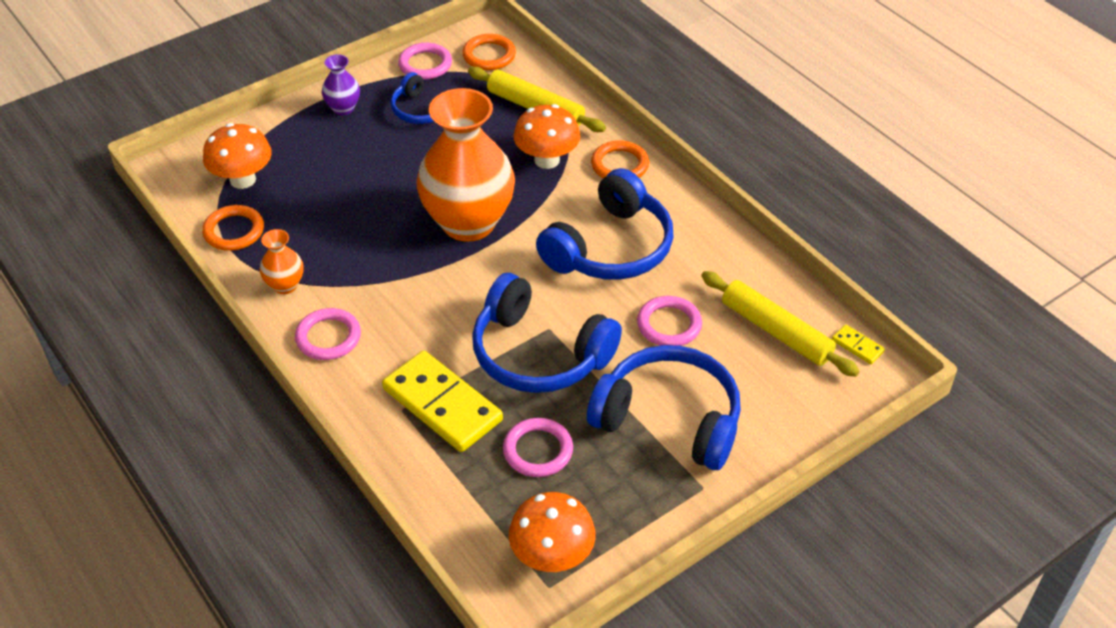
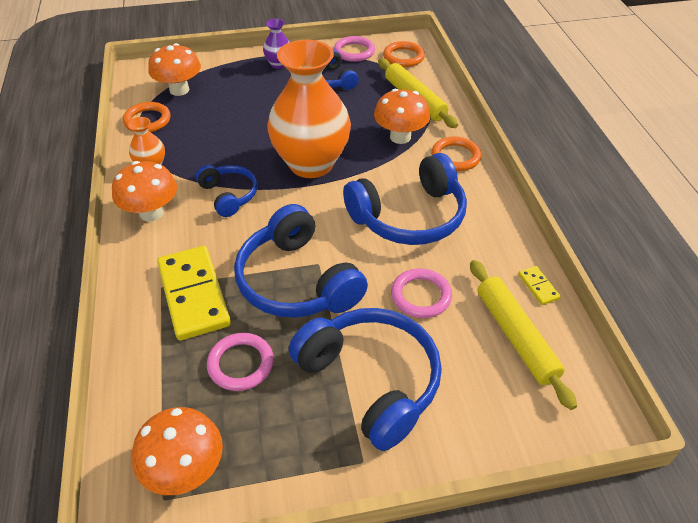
camera: 25 degrees right, 0 degrees up
(328, 337) = (151, 213): pink ring -> orange mushroom
(402, 288) = (229, 195): none -> blue headphones
(857, 346) = (590, 379): yellow domino -> yellow domino (538, 286)

